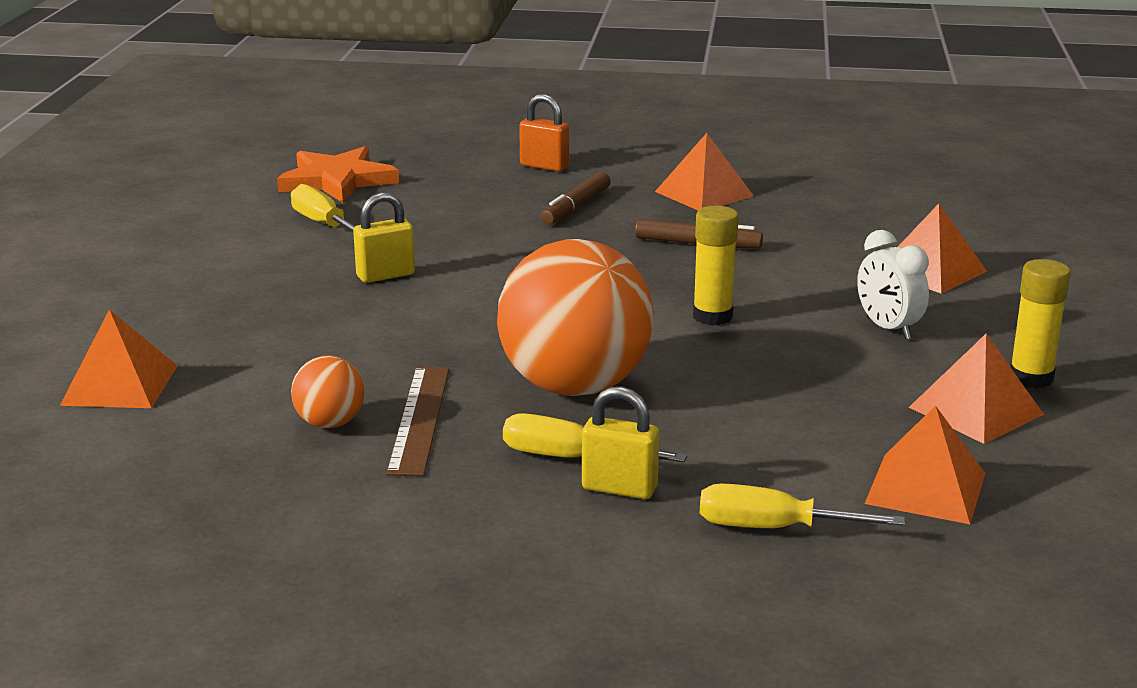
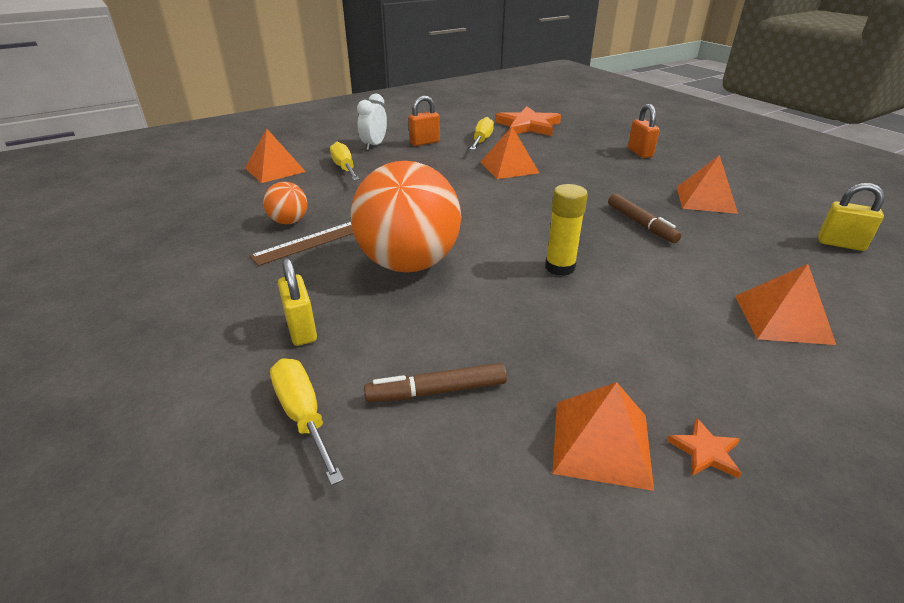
camera: 50 degrees right, 10 degrees up
(249, 257) = (424, 142): none -> orange padlock
(385, 275) = (455, 171): yellow padlock -> yellow padlock (840, 244)
(570, 458) = (322, 298): yellow screwdriver -> yellow screwdriver (344, 168)
(576, 207) = (612, 177): brown marker -> brown marker (437, 391)
(888, 328) = (660, 339): white clock -> white clock (374, 145)
(926, 488) = (439, 471): orange pyramid -> orange pyramid (509, 167)
(1031, 378) = (705, 451): yellow glue stick -> orange star

